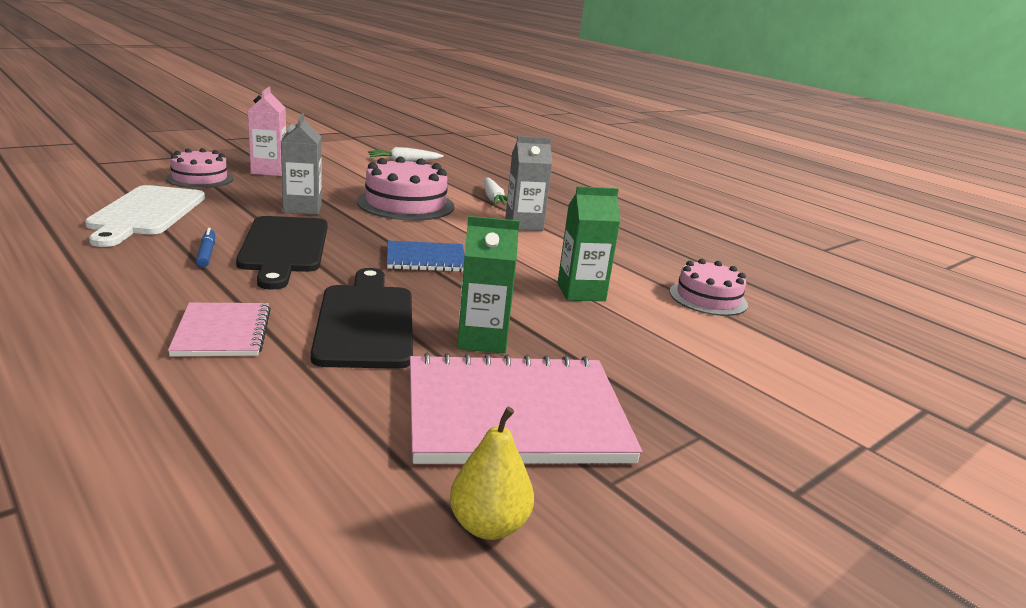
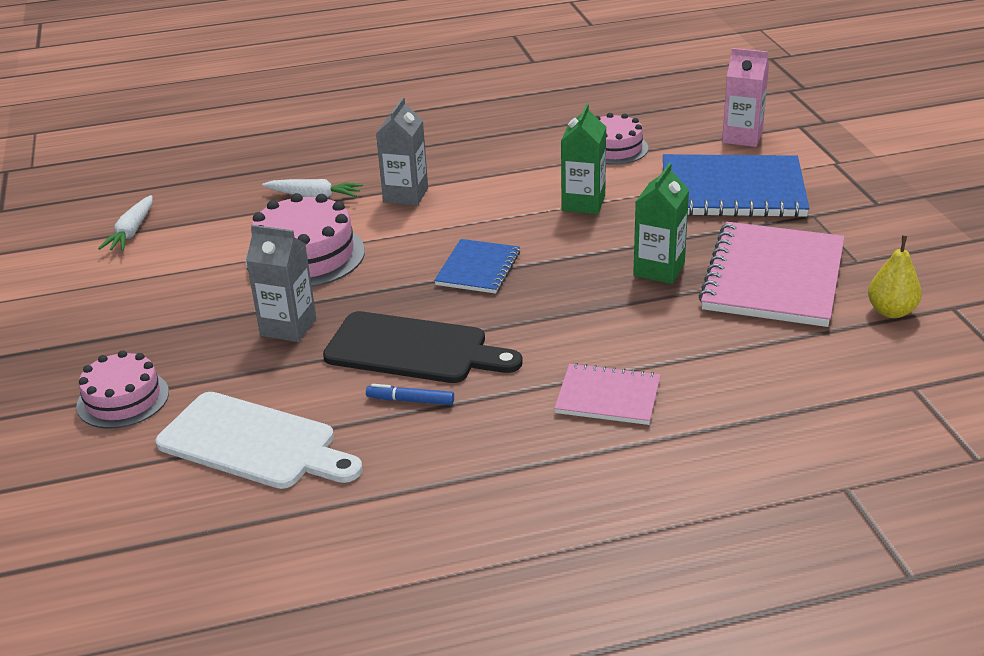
camera: 60 degrees left, 10 degrees up
(269, 171) = (117, 341): pink carton -> pink carton (742, 137)
(366, 321) = (608, 320): black cutting board -> none
(698, 371) = (732, 190): none -> blue notebook

